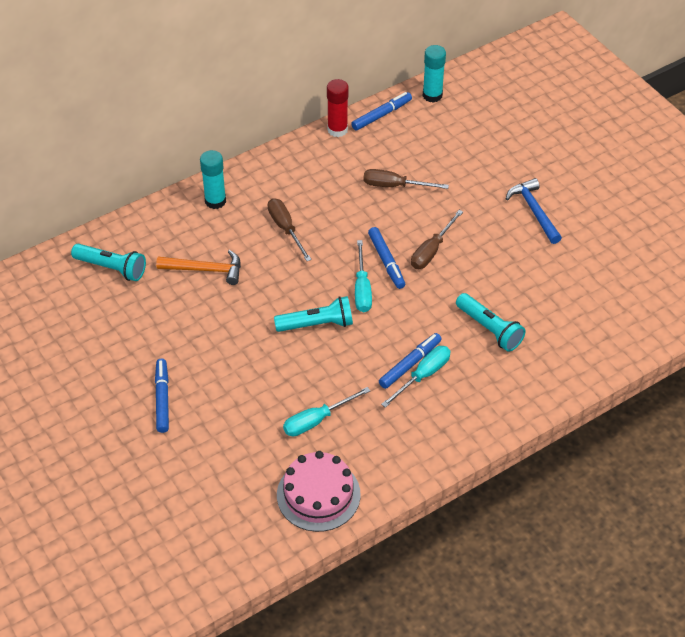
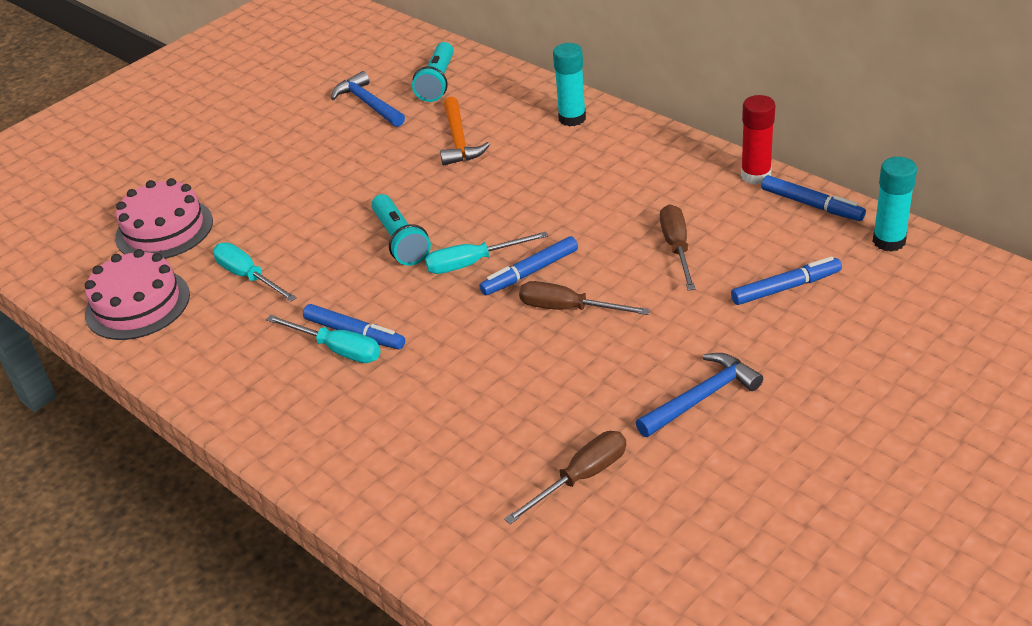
camera: 80 degrees right, 10 degrees down
(116, 317) = (368, 104): none -> blue hammer
(162, 399) = (261, 162): blue marker -> blue marker (785, 287)
(225, 473) = (164, 229): none -> pink cake
(286, 228) = (551, 179): brown screwdriver -> brown screwdriver (581, 478)
(489, 329) = (439, 396): turquoise flashlight -> none

